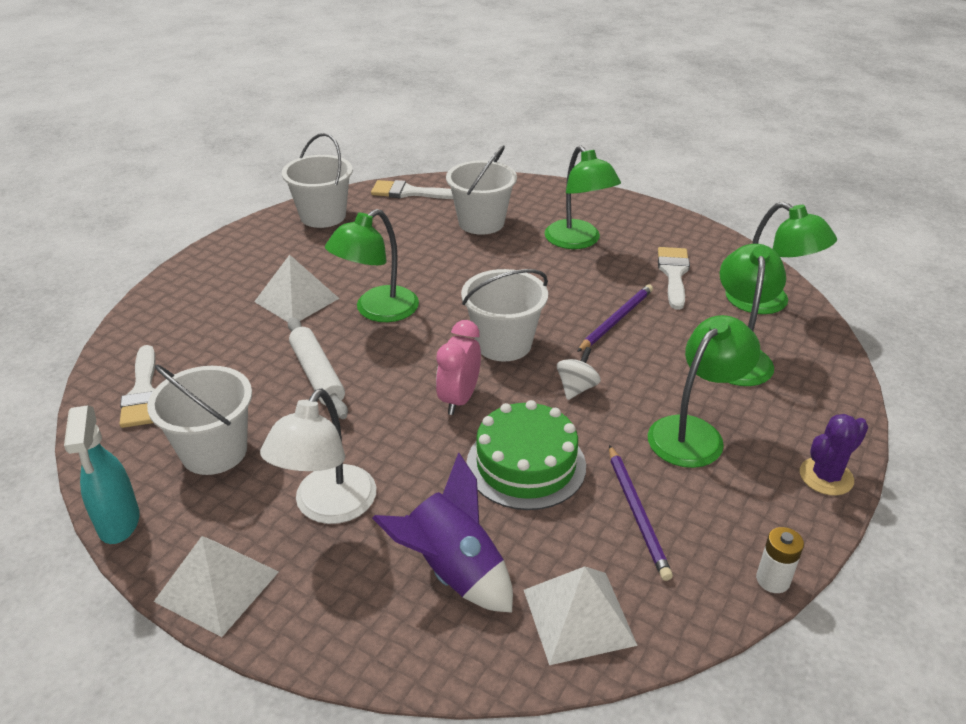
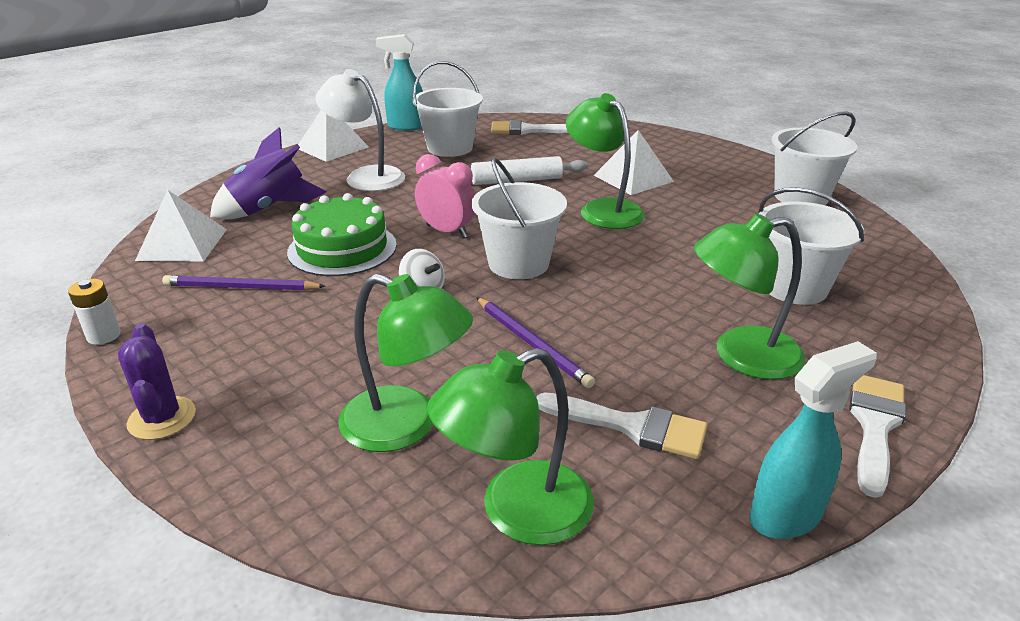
camera: 105 degrees right, 5 degrees down
(409, 192) = (874, 248): white brush -> white brush (874, 425)
(694, 433) = (303, 346): green lamp -> none
(704, 229) = (786, 516): none -> turquoise spray bottle

